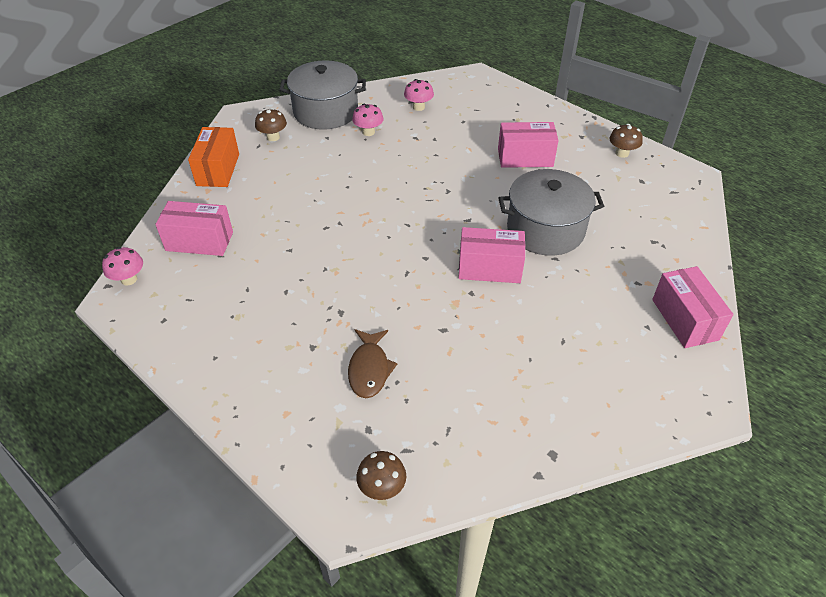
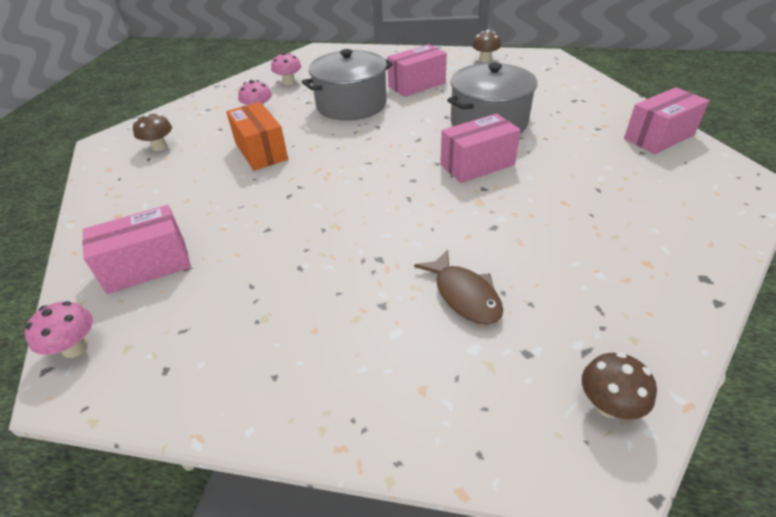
camera: 30 degrees left, 5 degrees down
(218, 170) = (116, 193): orange box -> orange box (261, 151)
(325, 112) = (200, 111): grey pot -> grey pot (351, 105)
(684, 319) = (659, 137): pink box -> pink box turned 75 degrees counterclockwise

